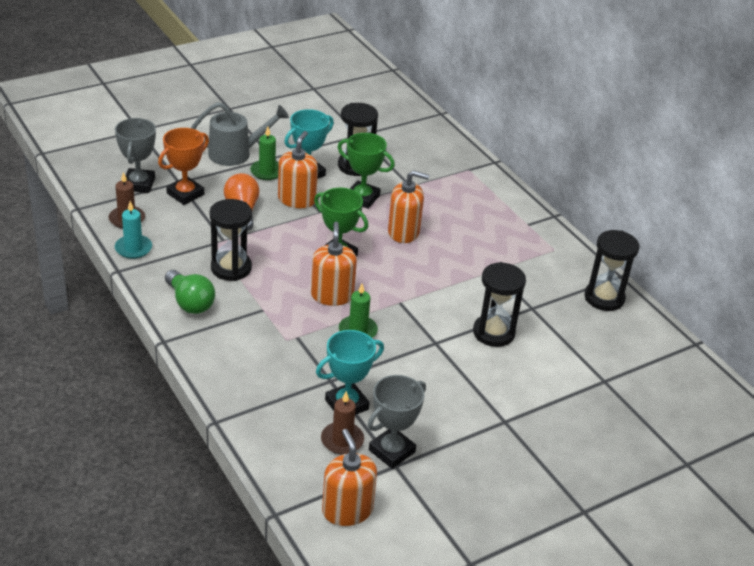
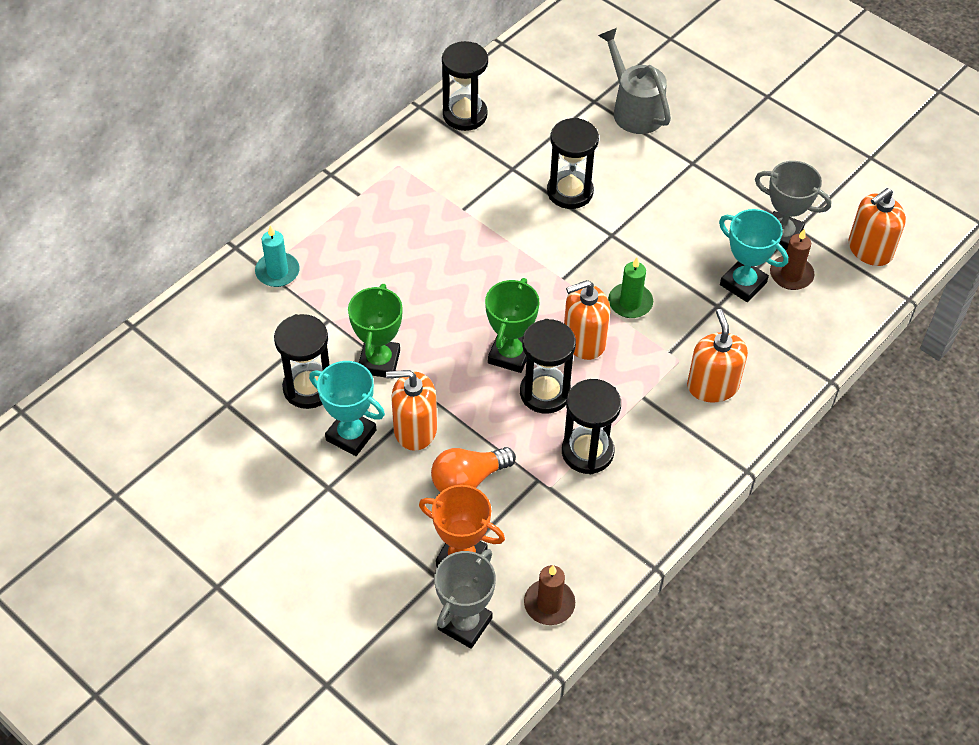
camera: 105 degrees left, 15 degrees up
(133, 248) = (604, 570): turquoise candle -> turquoise candle (277, 272)
(139, 184) = (465, 624): grey trophy -> grey trophy turned 45 degrees counterclockwise
(190, 302) = (670, 470): green light bulb -> none
(236, 153) = (336, 534): grey watering can -> grey watering can (633, 109)
(267, 171) = (366, 482): green candle -> none
(294, 263) = (545, 393): none -> black hourglass
(403, 232) = (431, 304): orange soap dispenser -> orange soap dispenser (712, 386)

